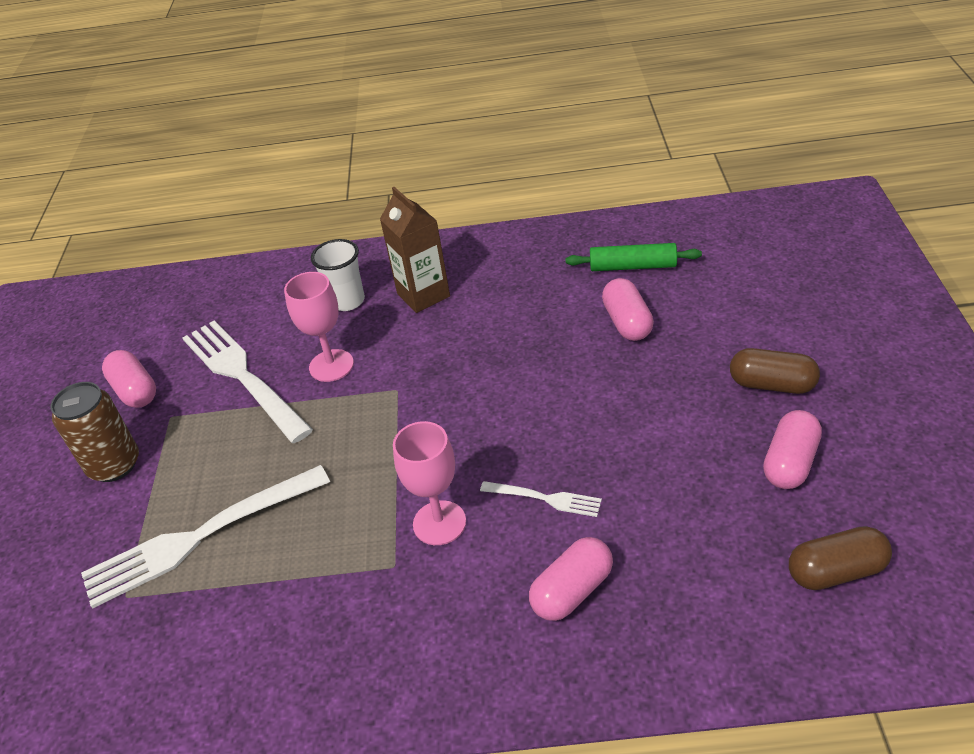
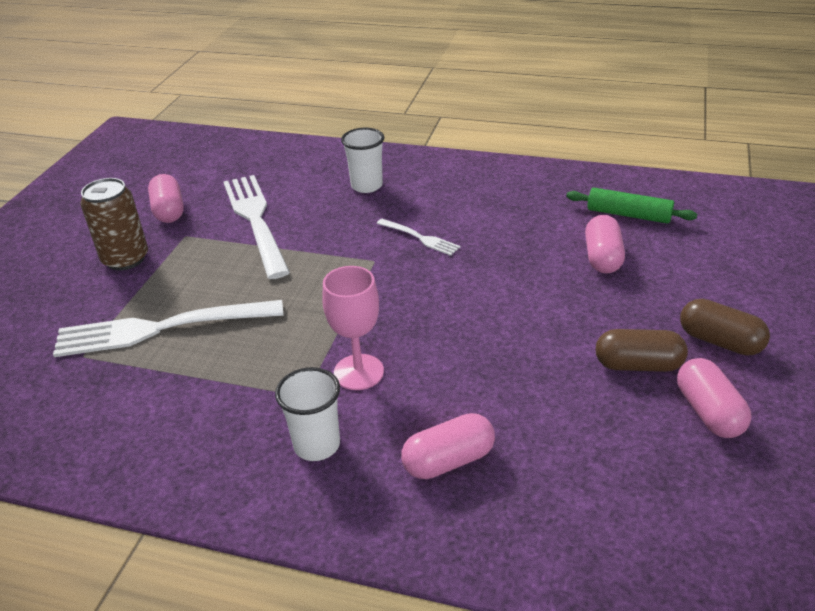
camera: 15 degrees right, 5 degrees down
(331, 365) = (329, 230): pink goblet -> none
(423, 295) = (432, 195): brown carton -> none
(434, 617) = (317, 445): none -> white cup
(545, 498) = (460, 378): white fork -> white fork (420, 238)
(790, 463) = (708, 412): pink capsule -> pink capsule turned 60 degrees counterclockwise
(836, 571) = (714, 520): brown capsule -> brown capsule (638, 365)

